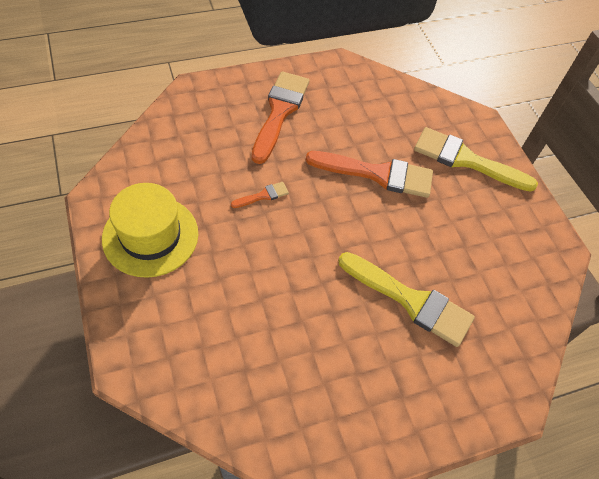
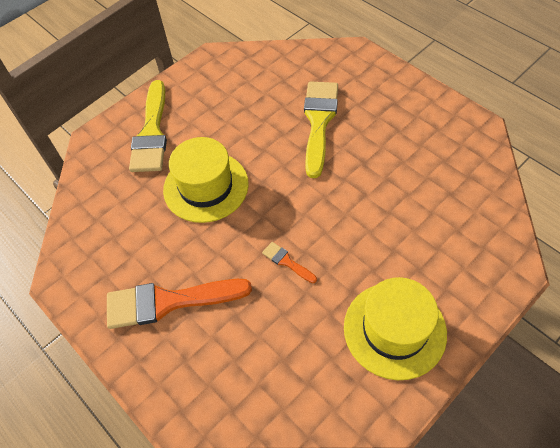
camera: 105 degrees left, 0 degrees up
(377, 174) = (206, 186): orange brush -> yellow hat

